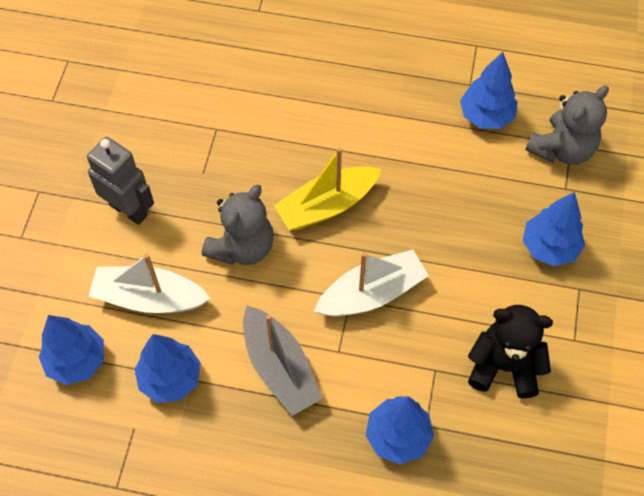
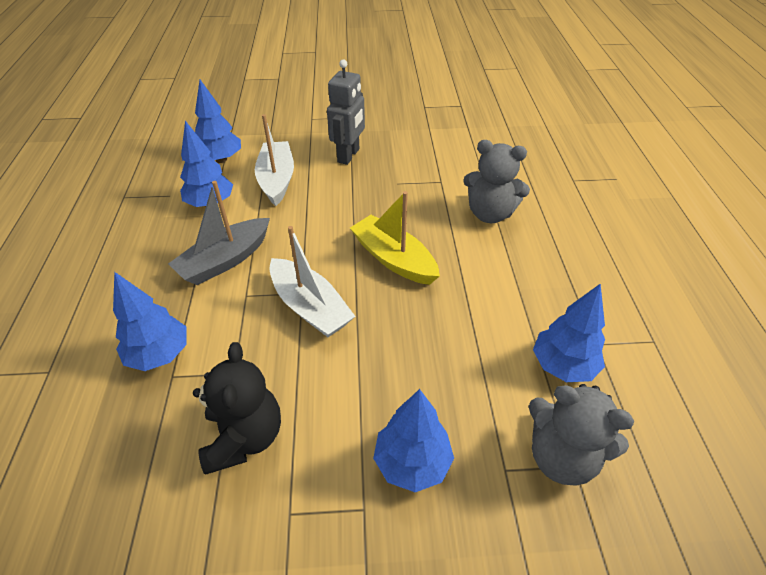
camera: 75 degrees right, 15 degrees down
(242, 247) = (334, 217): grey teddy bear -> grey teddy bear (490, 214)

